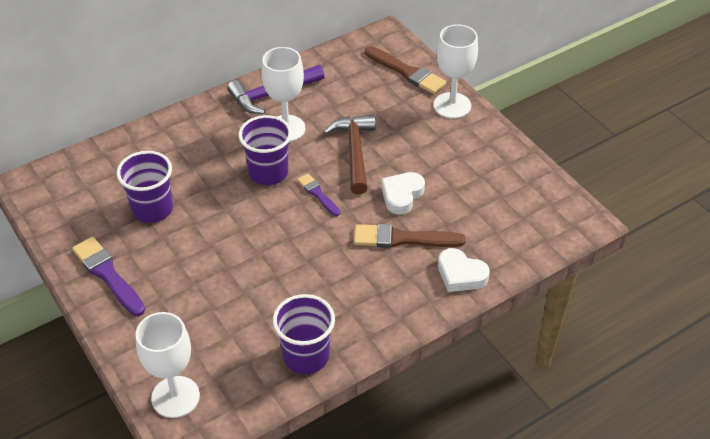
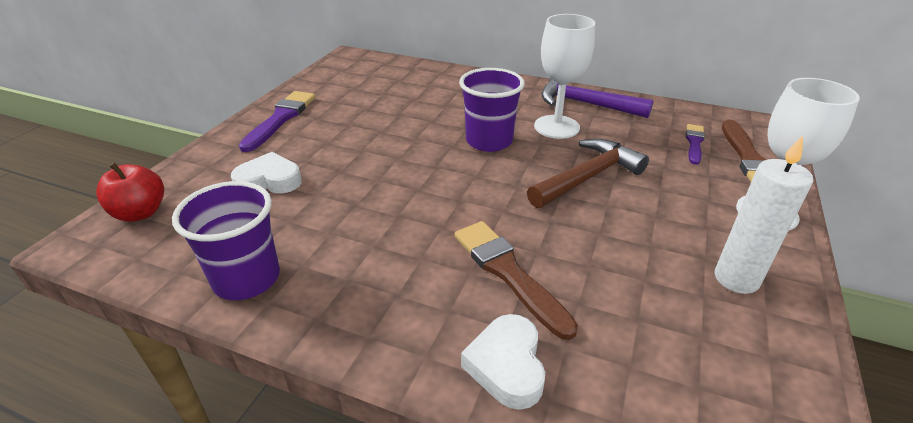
camera: 55 degrees right, 10 degrees down
(152, 209) = (376, 108): purple cup -> none
(175, 397) = (140, 213): white goblet -> red apple
(318, 194) = (499, 180): purple brush -> purple brush (694, 143)
(402, 195) = (574, 239): white heart -> white heart (269, 181)
(482, 156) = (736, 279): none -> white candle

